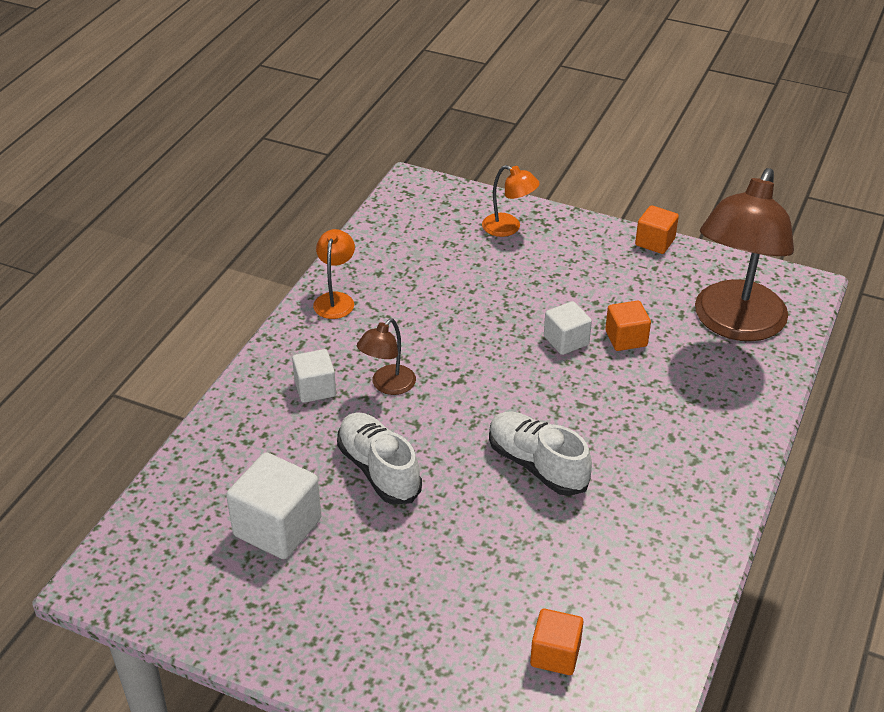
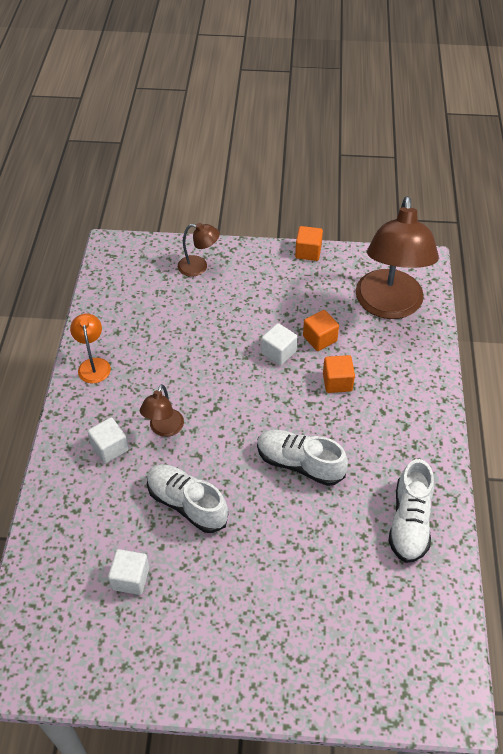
camera: 20 degrees left, 10 degrees up
(277, 527) = (130, 578): white cube -> white cube, size x0.60
(508, 228) = (199, 267): orange lamp -> brown lamp
(555, 654) = (374, 616): orange cube -> orange cube (337, 382)
(650, 566) = (409, 522): none -> white shoe

